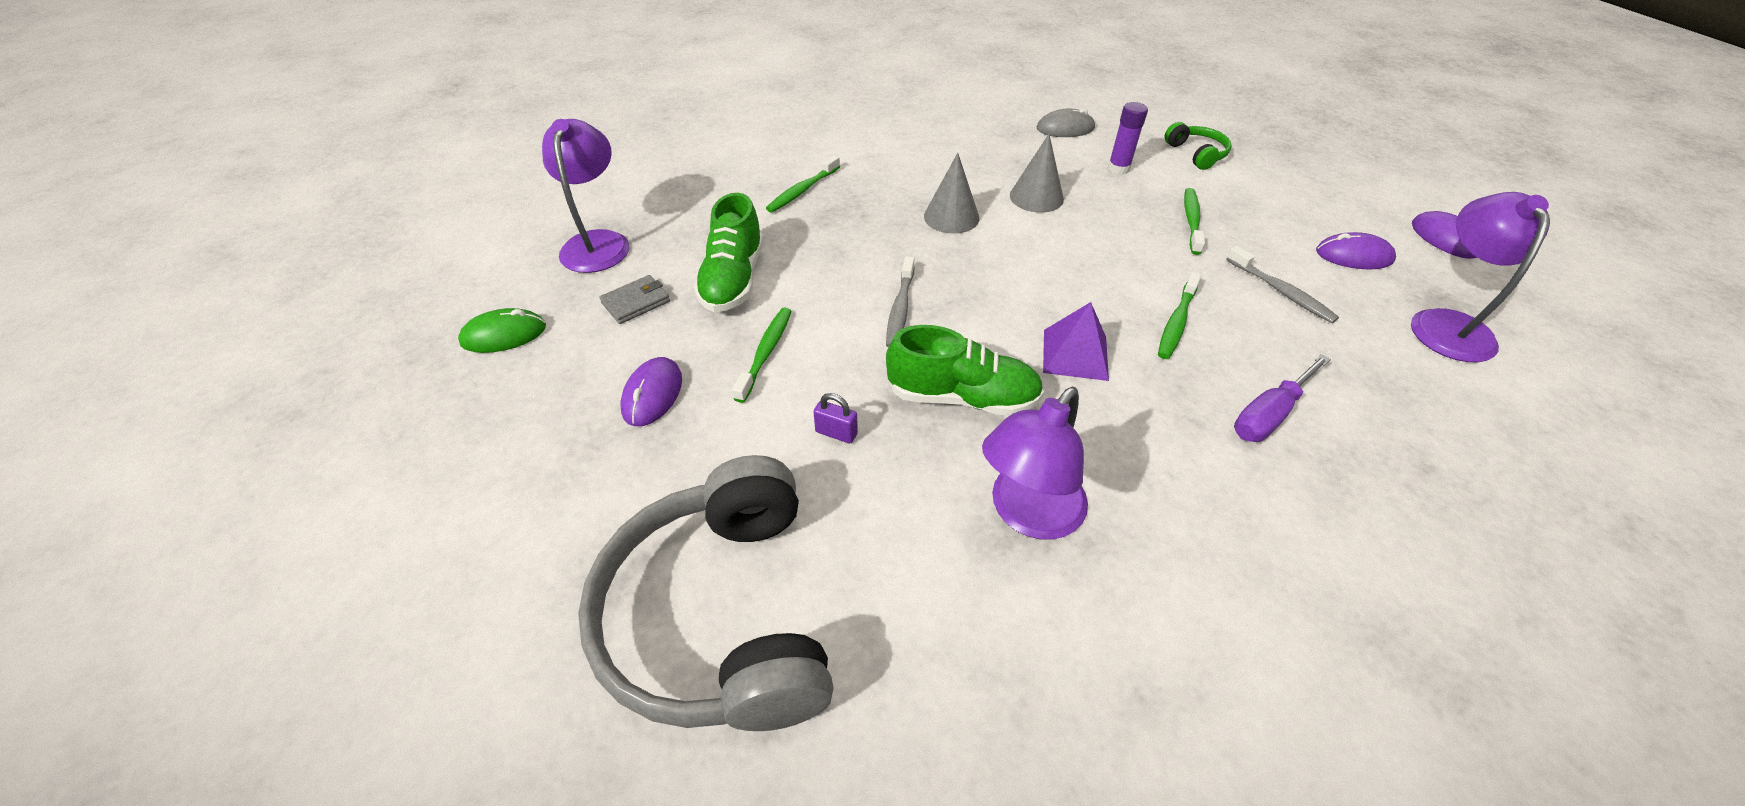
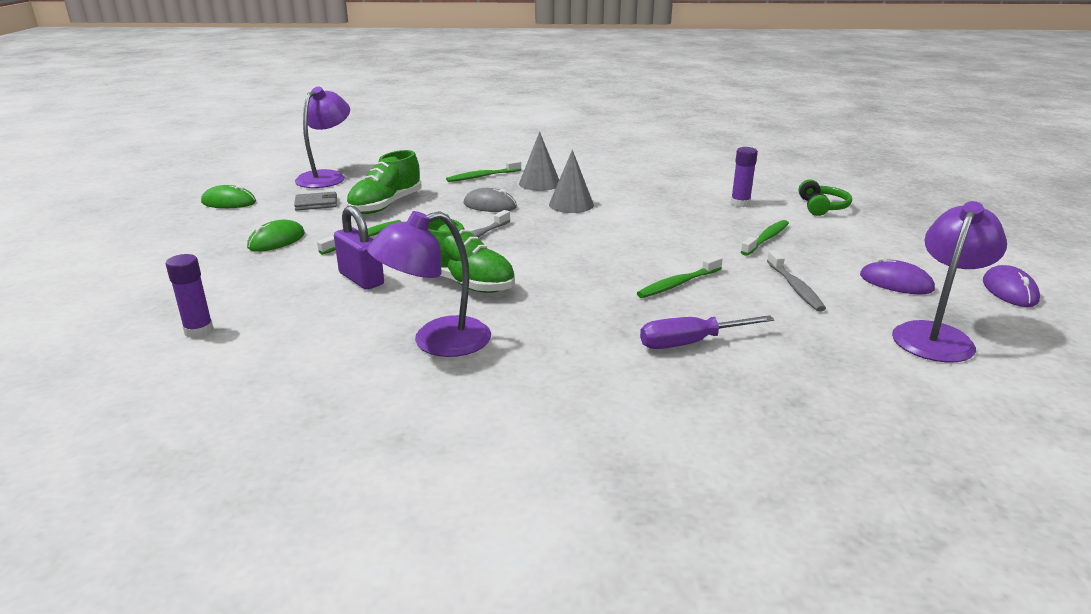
camera: 25 degrees right, 20 degrees down
(652, 394) = (276, 240): purple mouse -> green mouse
(722, 615) = (199, 331): grey headphones -> purple glue stick
(836, 433) = (361, 279): purple padlock -> purple padlock, size x1.81
(1036, 197) = (650, 206): grey cone -> grey cone (539, 183)
(1065, 128) = (722, 178): grey mouse -> grey mouse (490, 205)
(1075, 354) = (573, 282): purple pyramid -> none

